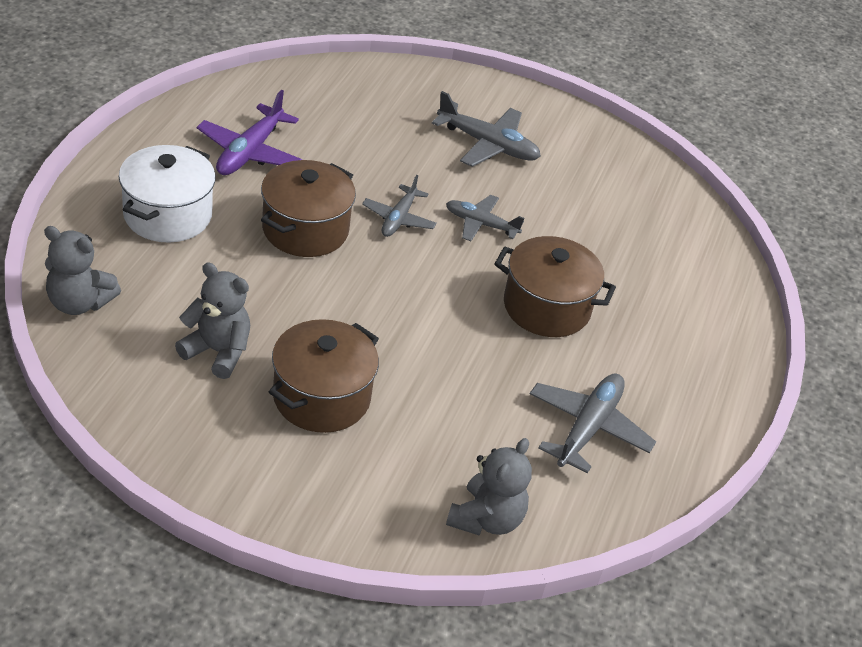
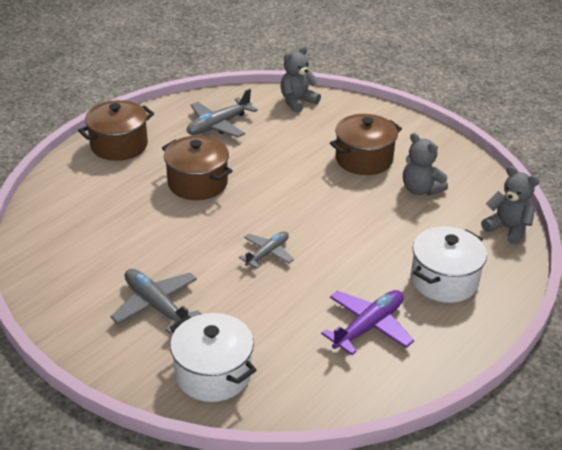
camera: 155 degrees left, 5 degrees down
(305, 229) = (342, 255): brown pot -> brown pot (119, 145)
(392, 93) = (213, 373): none -> white pot
(480, 224) = (207, 241): grey plane -> none

